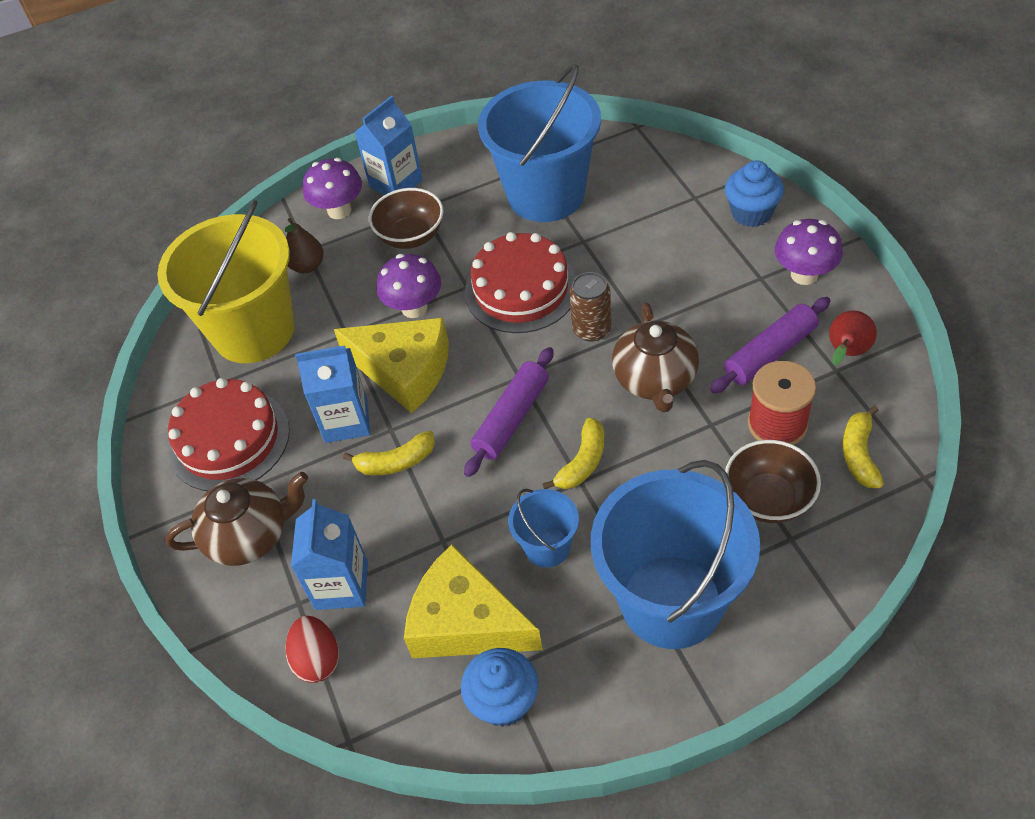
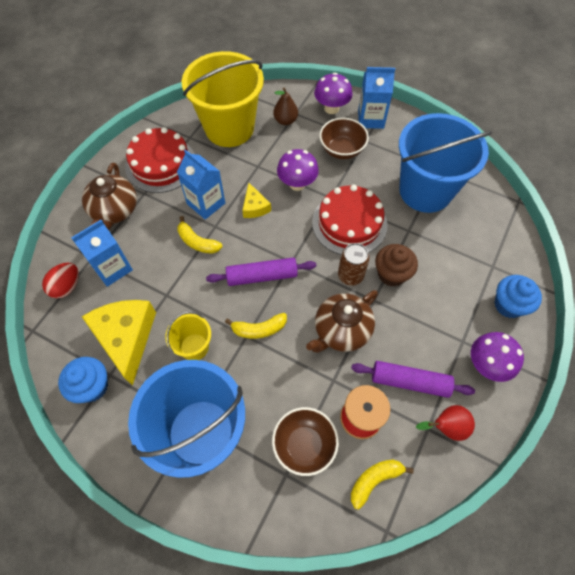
camera: 45 degrees right, 10 degrees up
(250, 535) = (115, 211): brown teapot -> brown teapot turned 60 degrees clockwise
(404, 370) = (255, 207): yellow cheese -> yellow cheese, size x0.50
(547, 547) = (194, 347): blue bucket -> yellow bucket
(624, 290) = (392, 274): none -> brown cupcake

